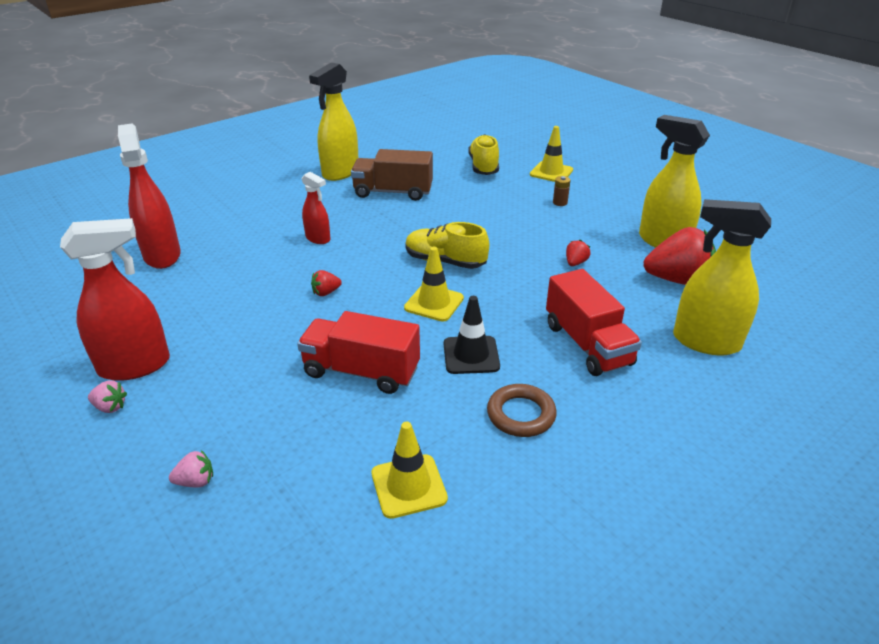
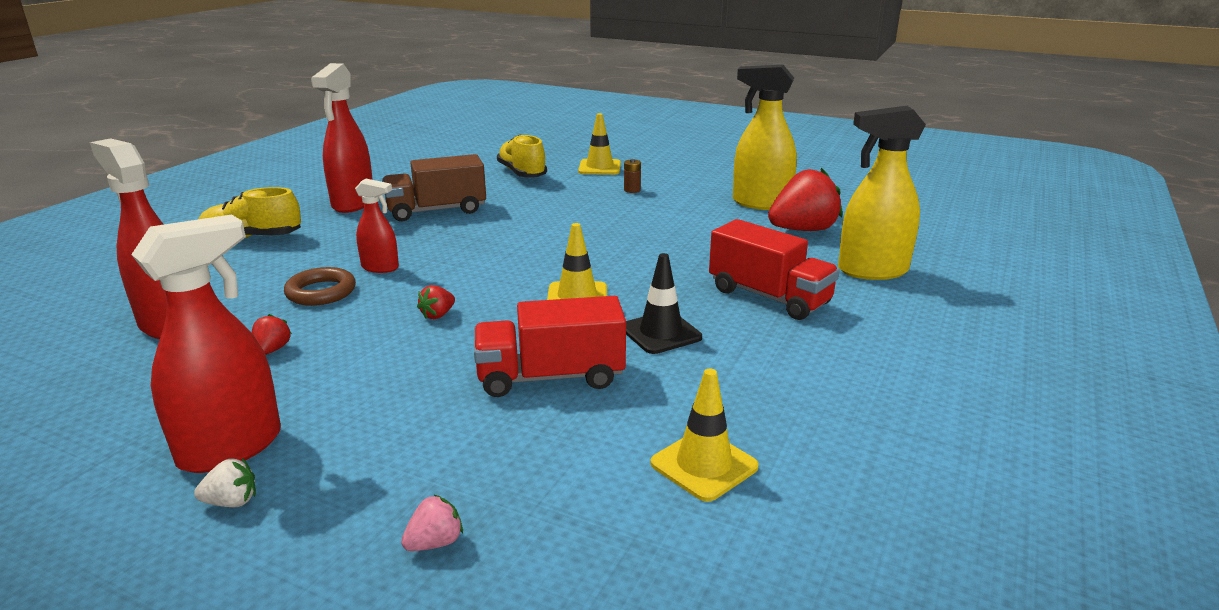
camera: 25 degrees left, 10 degrees down
(110, 407) = (232, 502): pink strawberry -> white strawberry
(340, 172) = (353, 203): yellow spray bottle -> red spray bottle
(445, 261) = (555, 259): yellow shoe -> yellow shoe (252, 238)
(521, 414) = (760, 370): brown ring -> brown ring (321, 292)
(575, 263) = (694, 235): red strawberry -> red strawberry (272, 350)

